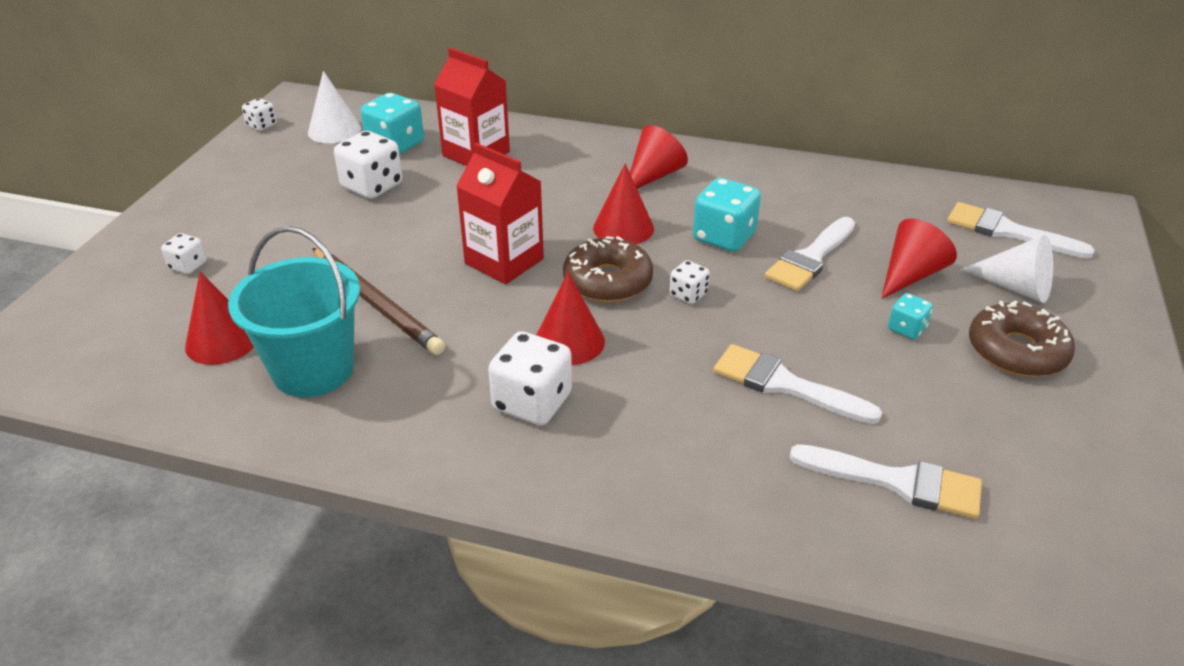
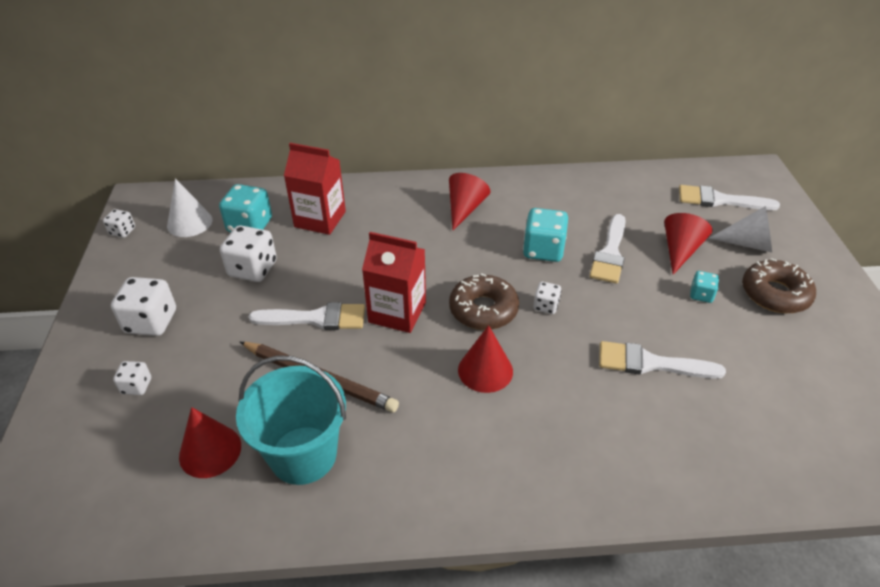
camera: 20 degrees left, 5 degrees up
(532, 402) = (488, 432): white dice -> white dice (151, 322)
(623, 228) = (469, 260): red cone -> none
(897, 482) = (761, 419): white brush -> white brush (316, 318)

